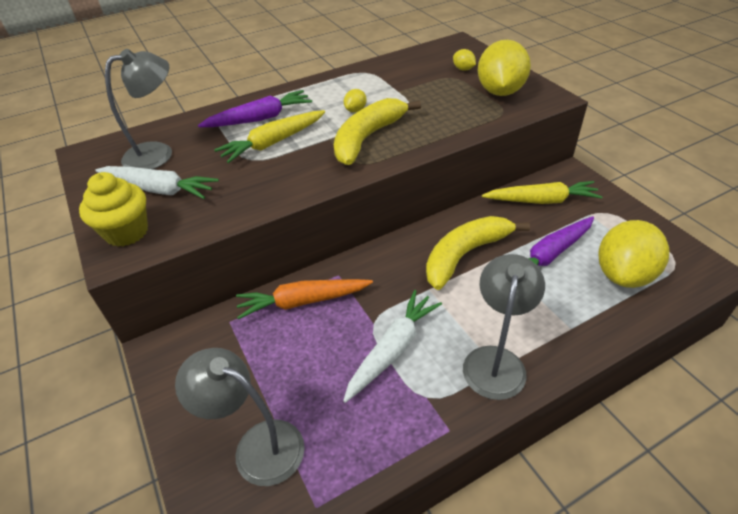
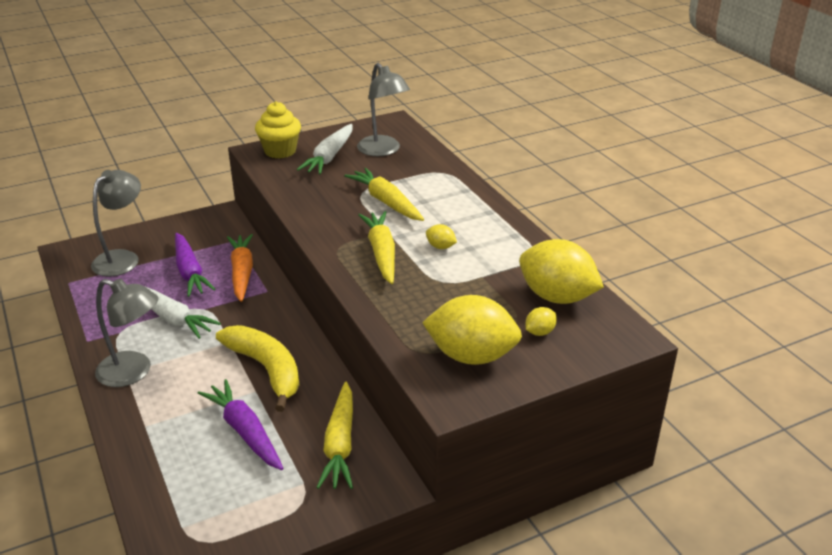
camera: 90 degrees right, 10 degrees down
(260, 119) = (433, 193): purple carrot -> purple carrot (190, 272)
(367, 138) = (381, 253): yellow banana -> yellow carrot
(623, 274) = (195, 485): yellow lemon -> yellow lemon (557, 297)

